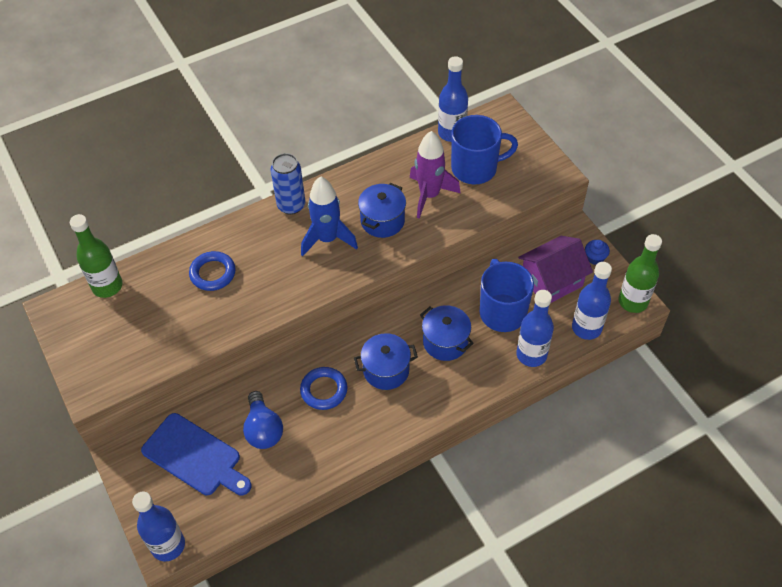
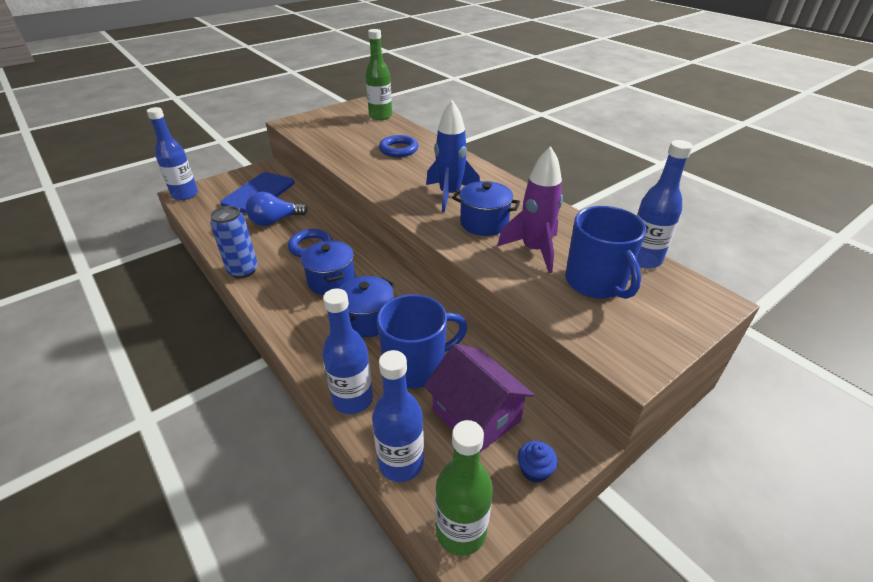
camera: 80 degrees right, 15 degrees down
(291, 205) = (484, 173): blue can -> blue can (243, 270)

